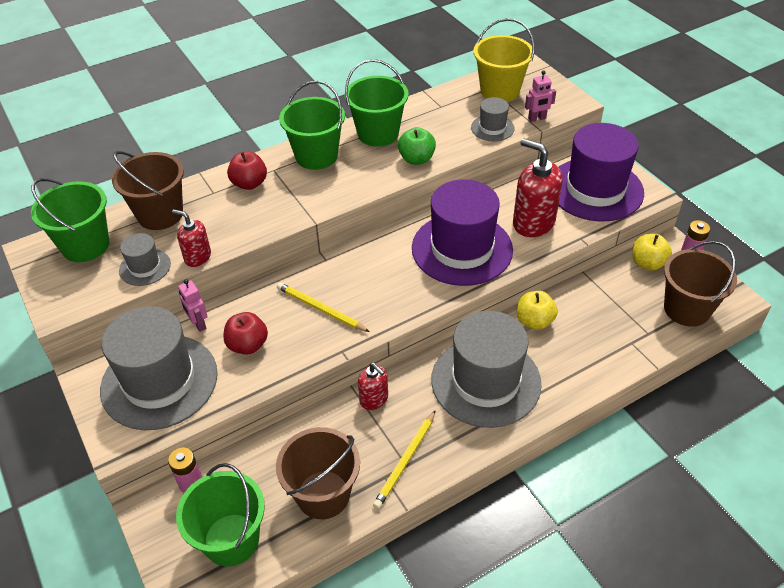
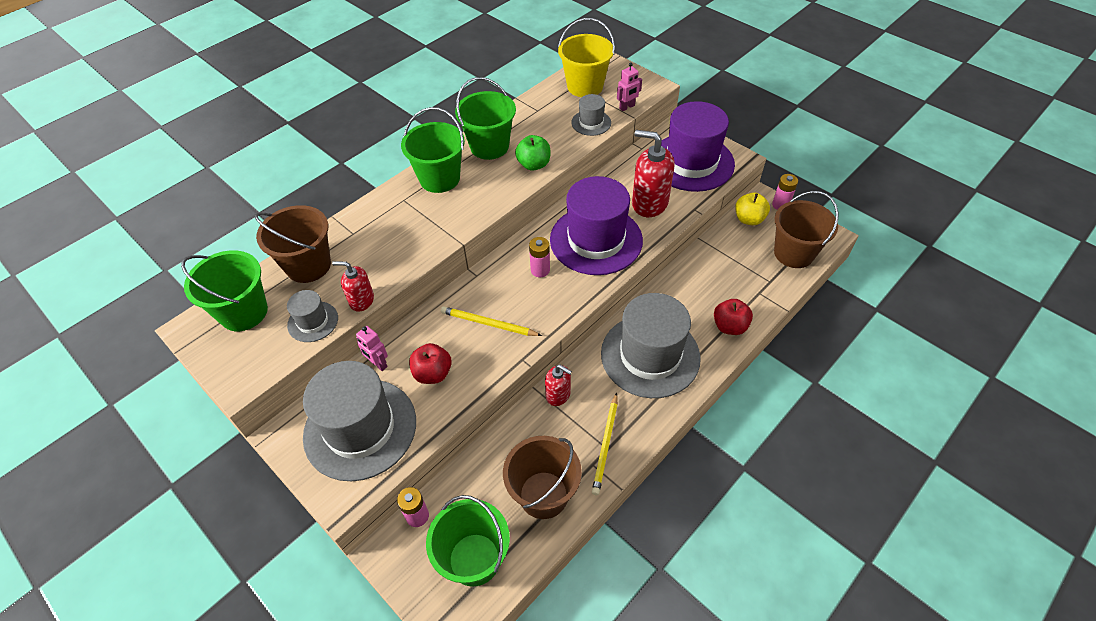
camera: 15 degrees left, 5 degrees up
(249, 183) = (385, 218): red apple -> red apple (729, 326)
(392, 267) = (540, 270): none -> pink battery
(534, 321) = (673, 291): yellow apple -> none

